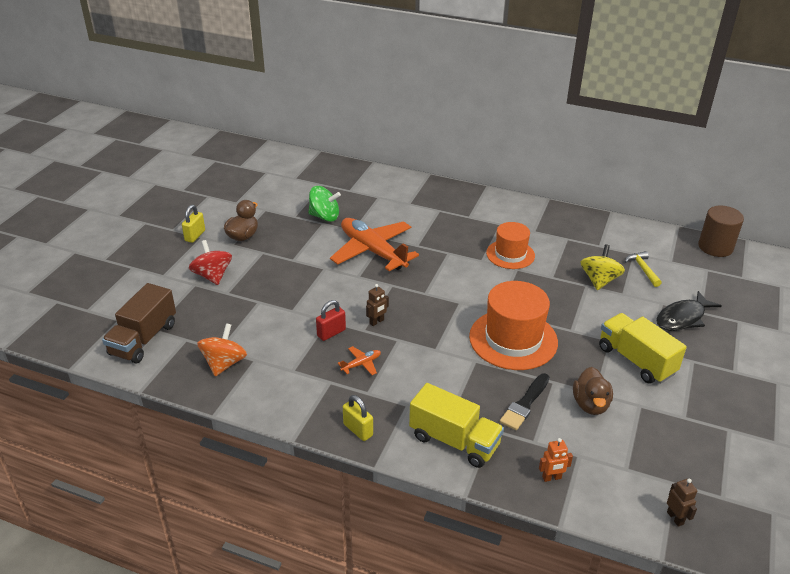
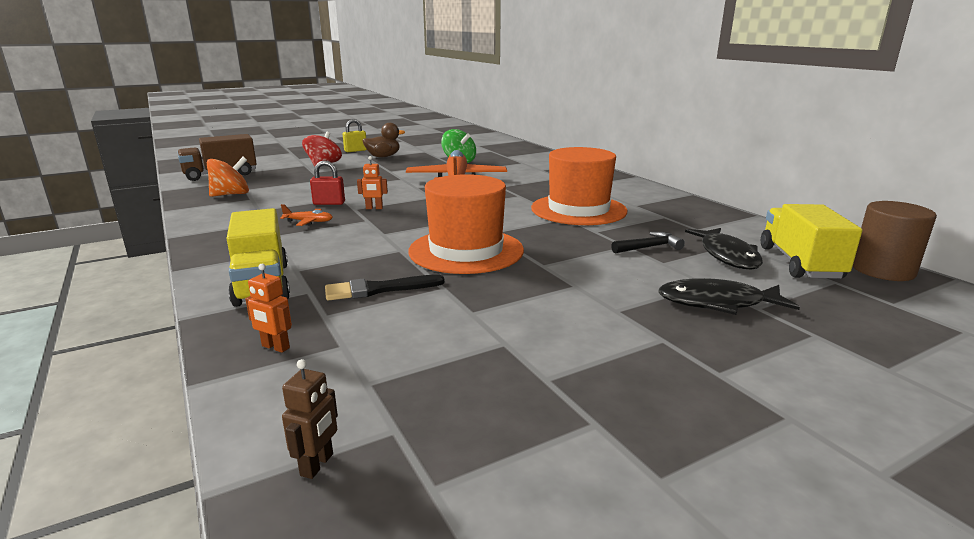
camera: 40 degrees right, 15 degrees down
(358, 430) = (216, 249): yellow padlock -> none
(377, 322) = (374, 208): brown robot -> orange robot
(510, 254) = (578, 210): orange hat -> orange hat, size x1.60
(590, 404) = (445, 317): brown duck -> none
(599, 280) = (649, 247): yellow spinning top -> black hammer
(636, 360) = (577, 309): yellow truck -> yellow truck (800, 263)
(642, 269) = (727, 255): yellow hammer -> black fish

